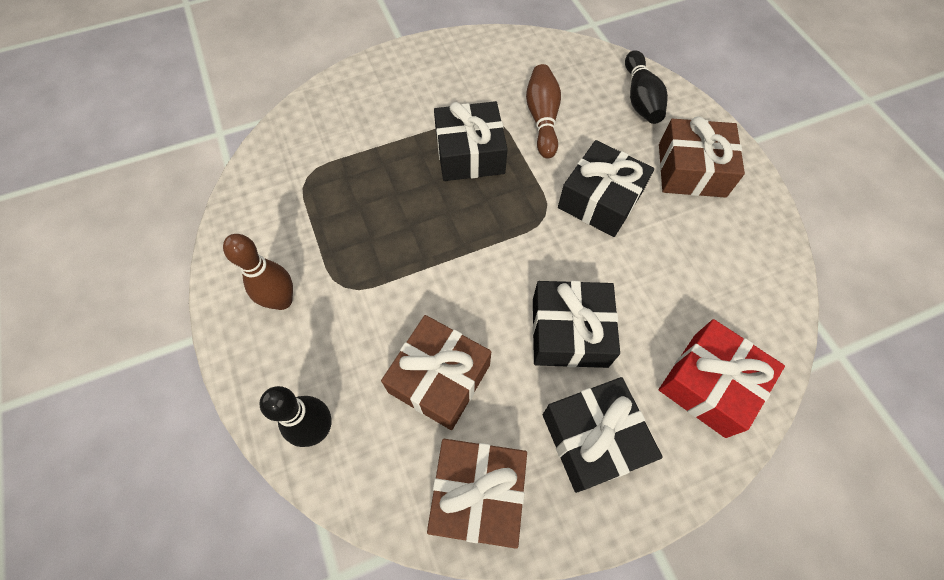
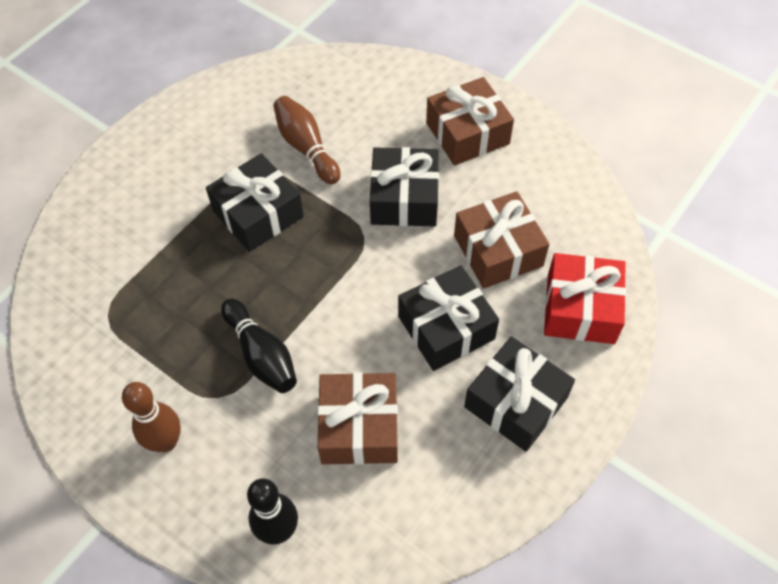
camera: 30 degrees left, 5 degrees down
(478, 494) = (450, 499): brown gift -> brown gift (498, 251)
(640, 98) = (385, 86): black bowling pin -> black bowling pin (261, 355)

